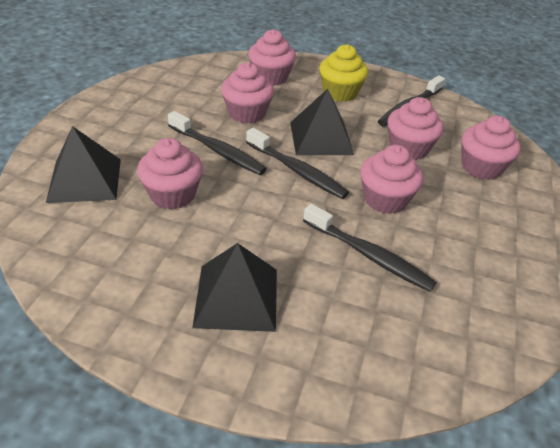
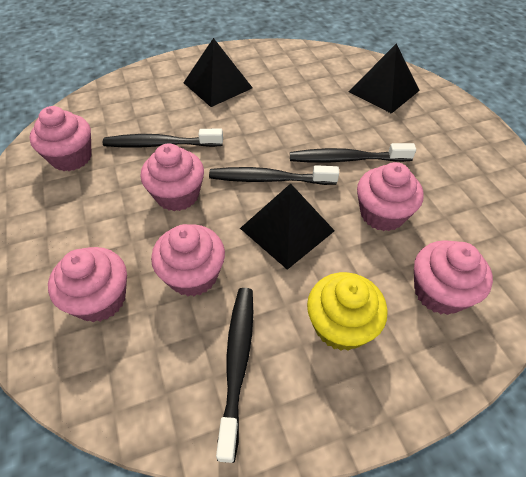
camera: 145 degrees right, 10 degrees up
(172, 194) = (323, 111): pink cupcake -> pink cupcake (71, 157)

